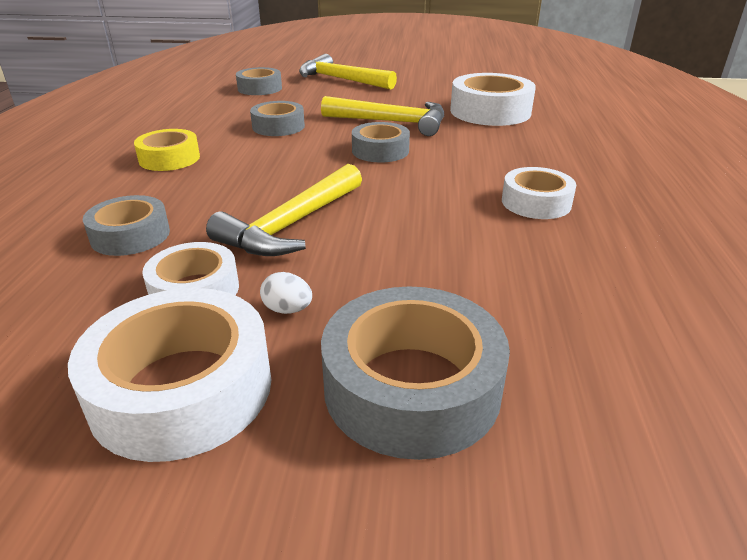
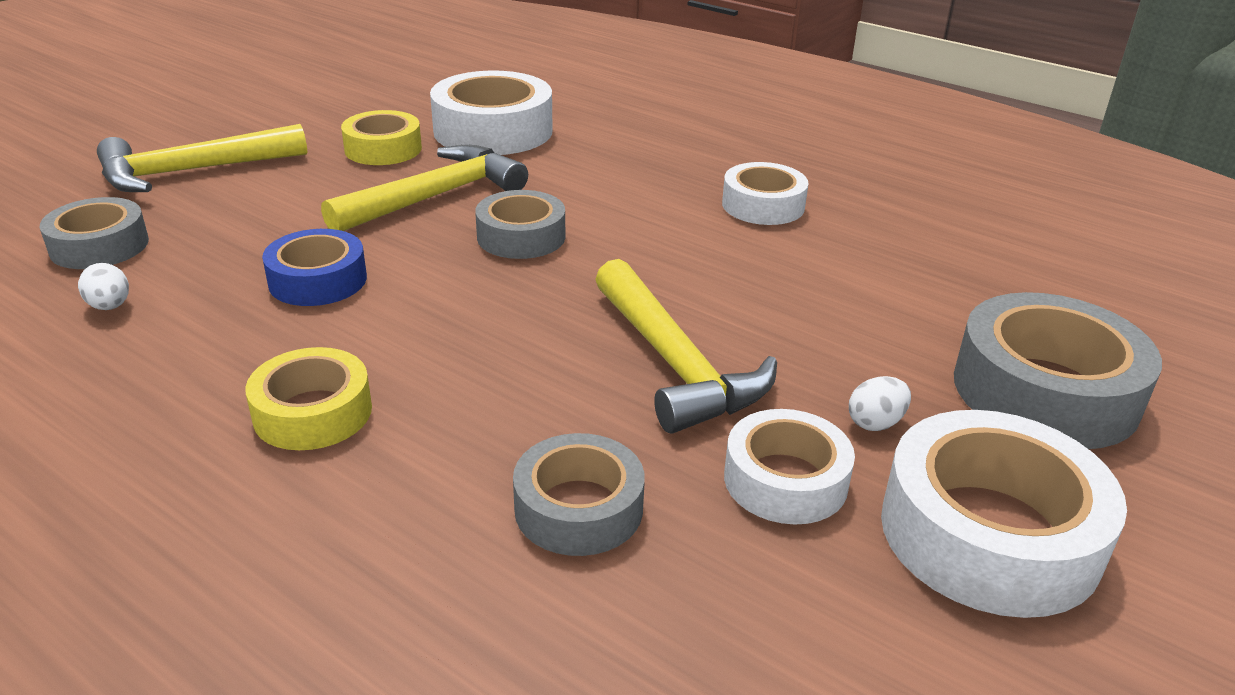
camera: 60 degrees left, 0 degrees up
(216, 104) = (110, 306): none -> white egg
(278, 126) = (318, 280): grey tape -> blue tape
(423, 99) = (383, 149): none -> yellow tape

